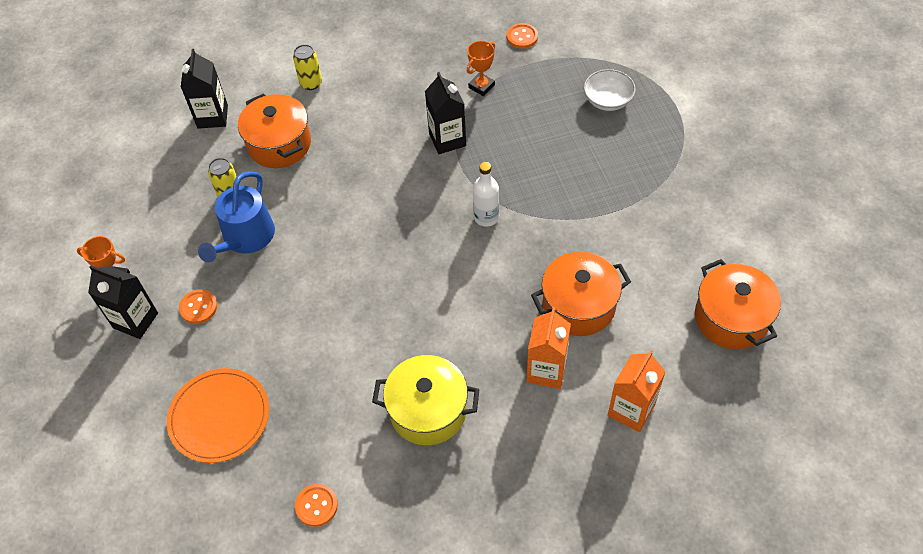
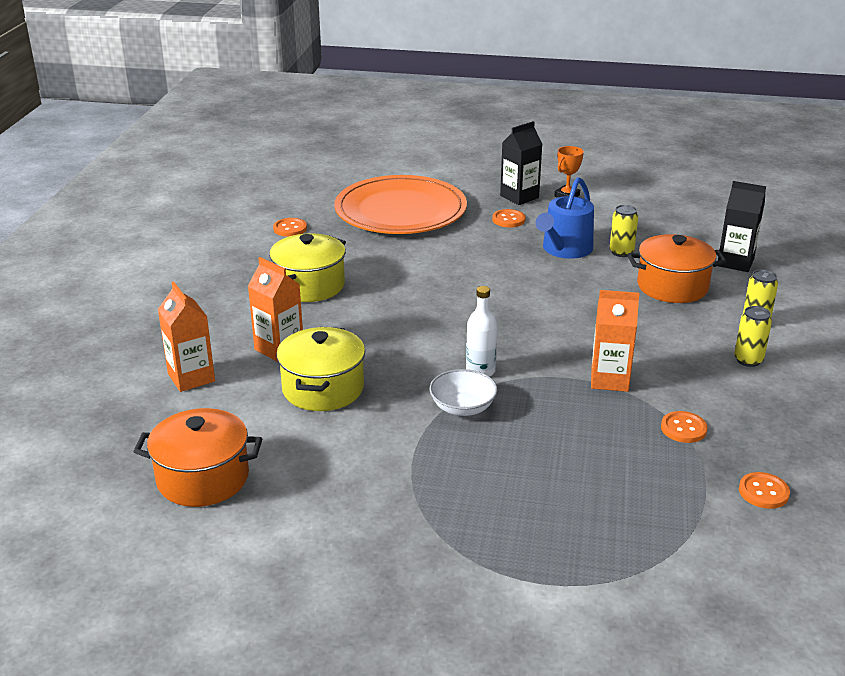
camera: 115 degrees right, 25 degrees down
(219, 417) = (400, 210): orange plate -> orange plate, size x1.60
(245, 238) = (564, 249): blue watering can -> blue watering can turned 105 degrees counterclockwise
(372, 75) = (748, 360): none -> yellow can
(447, 140) = (609, 380): black carton -> orange carton
(481, 86) = (683, 428): orange trophy -> orange button
(579, 306) = (323, 388): orange pot -> yellow pot
(608, 100) = (592, 522): white bowl -> white bowl (463, 407)

